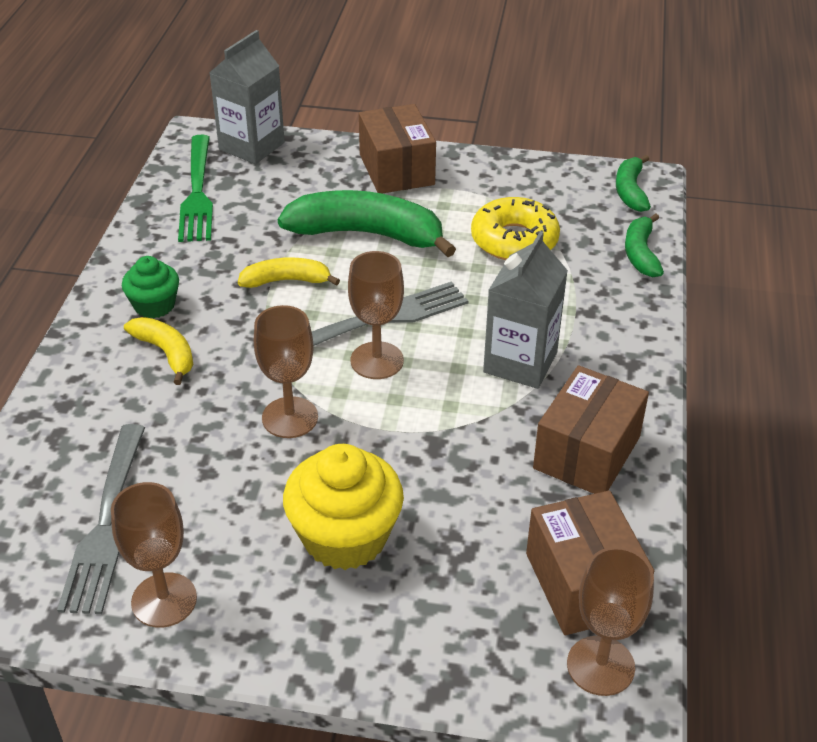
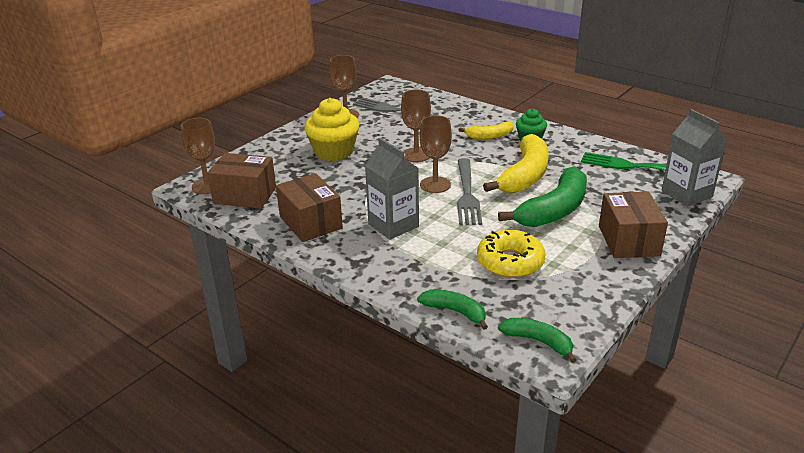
camera: 120 degrees right, 10 degrees down
(286, 281) = (524, 175): yellow banana -> yellow banana, size x1.87
(396, 169) = (628, 240): brown box -> brown box turned 75 degrees clockwise

